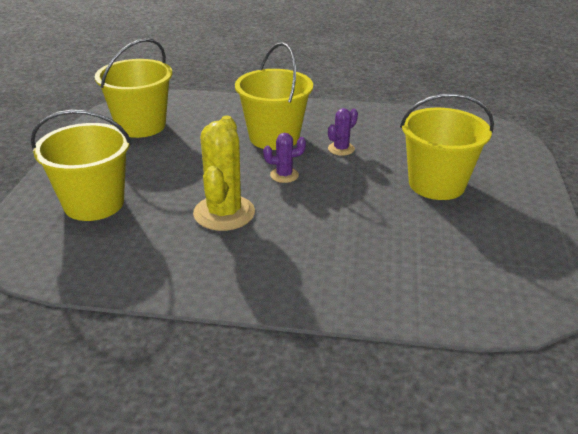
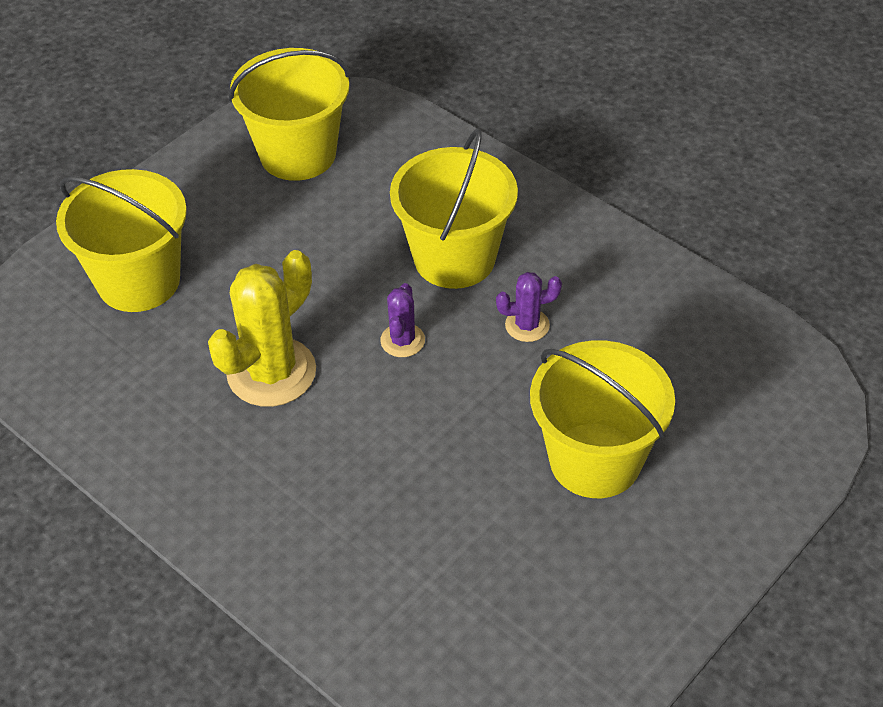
camera: 35 degrees right, 15 degrees up
(284, 175) = (402, 340): purple cactus -> purple cactus turned 75 degrees clockwise

